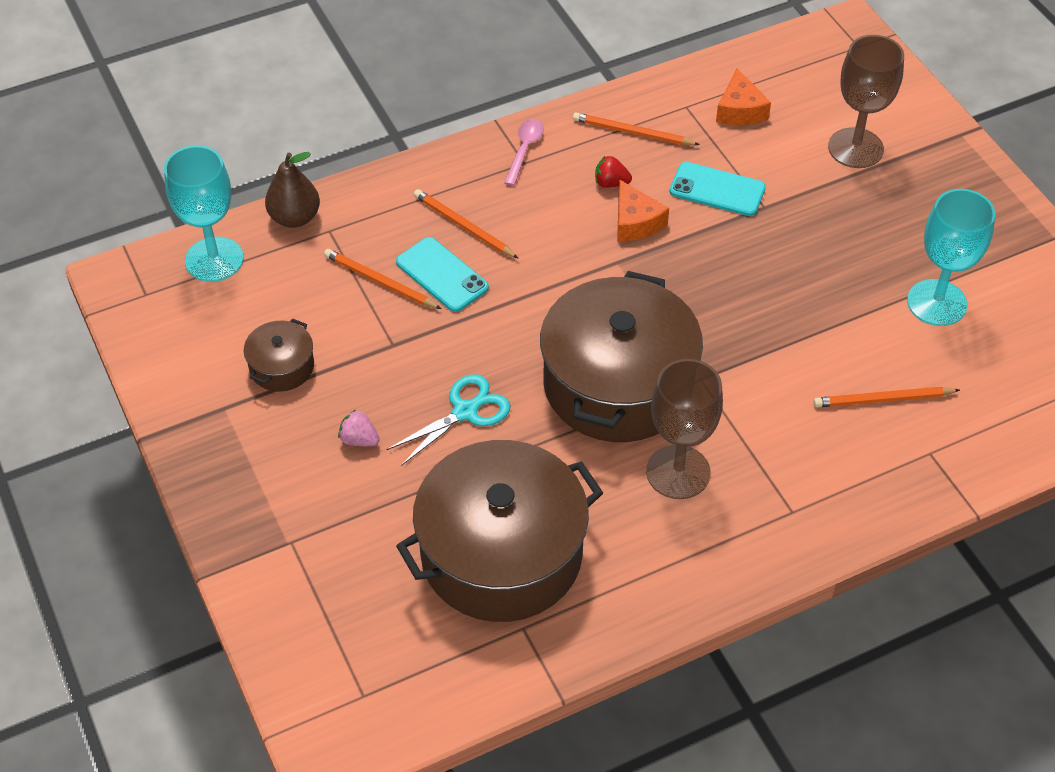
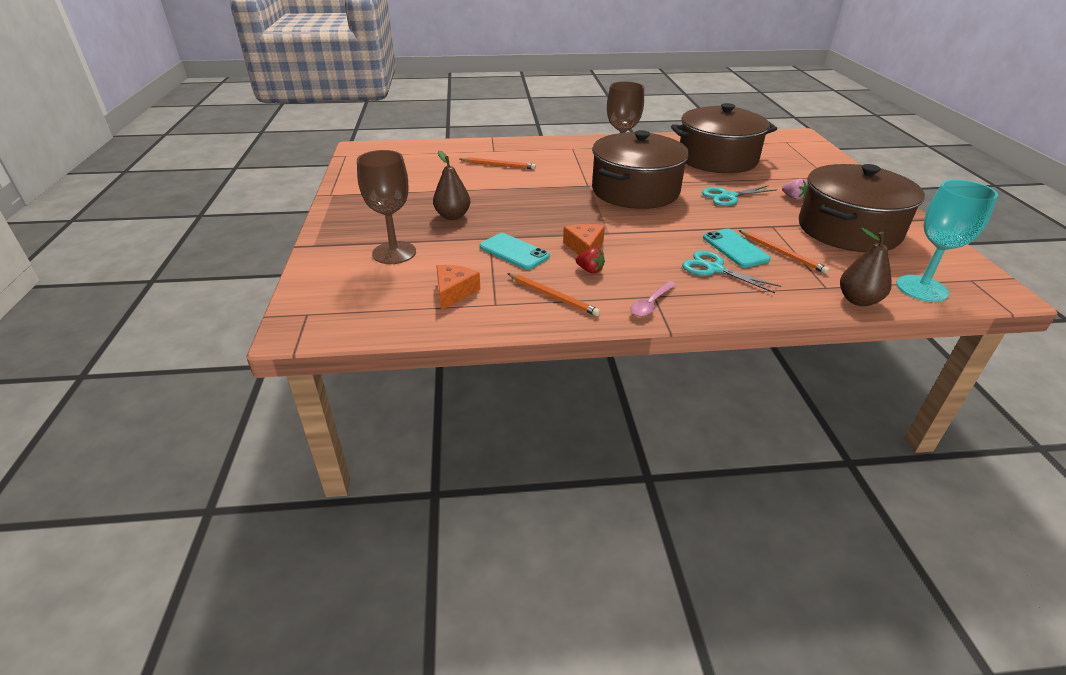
camera: 160 degrees left, 15 degrees down
(281, 366) = (848, 230): brown pot -> brown pot, size x2.29
(464, 226) = (714, 269): orange pencil -> turquoise scissors
(845, 237) = (453, 216): none -> brown pear
(937, 303) = (432, 186): turquoise goblet -> none

